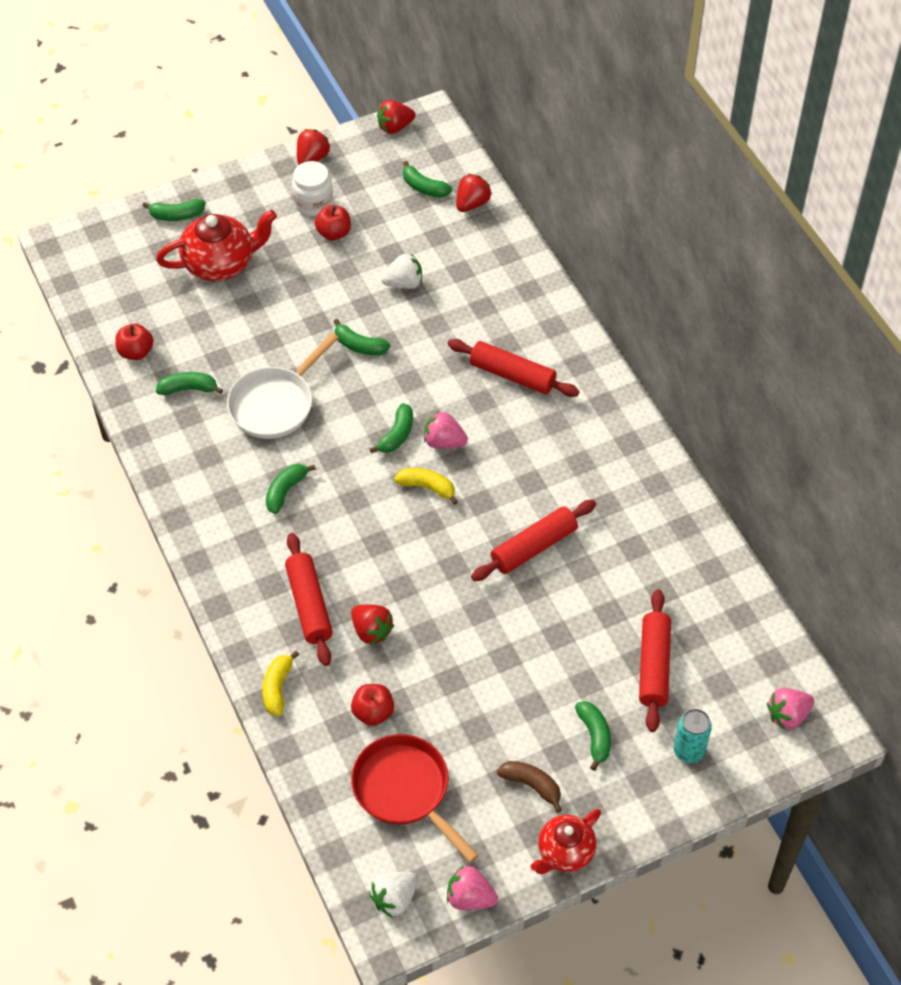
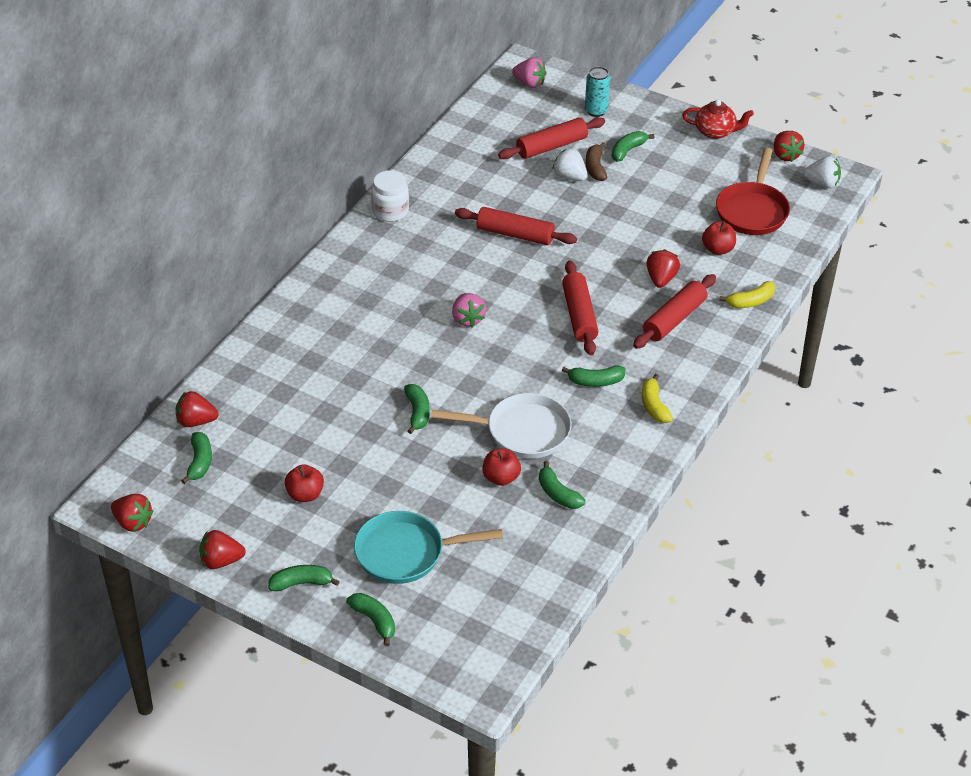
camera: 125 degrees left, 10 degrees down
(136, 352) = (553, 551): red apple -> red apple (501, 478)
(220, 263) = (406, 553): red teapot -> turquoise pan
(313, 203) = (279, 529): white jar -> white jar (390, 211)
(397, 435) = (485, 347): green banana -> green banana (301, 583)
(404, 283) = (326, 419): white strawberry -> white strawberry (570, 177)
(427, 487) = (517, 308): yellow banana -> yellow banana (654, 406)
(470, 897) = (785, 155): pink strawberry -> red strawberry
(512, 375) = (369, 312): red rolling pin -> red rolling pin (579, 315)
(532, 785) = (689, 161): brown banana -> brown banana (595, 167)

